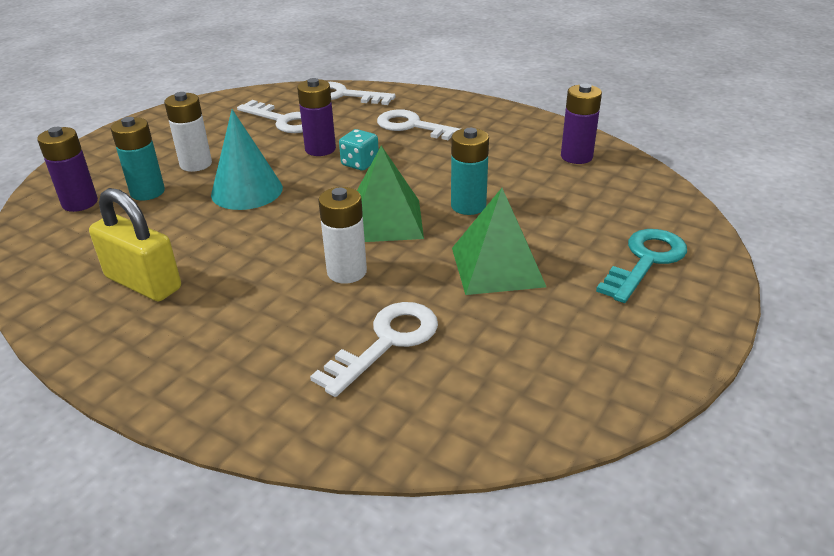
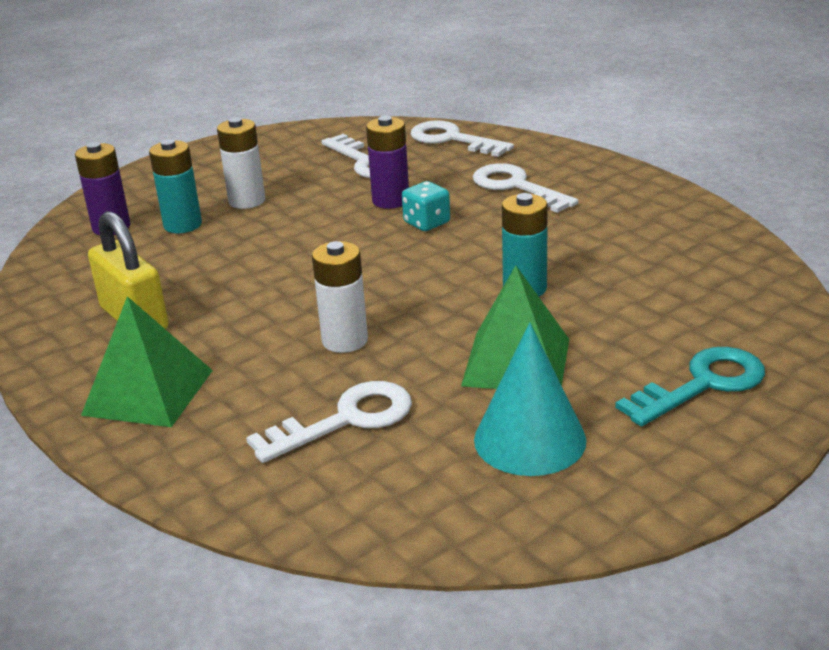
camera: 20 degrees right, 5 degrees down
(247, 191) = (285, 237): turquoise cone -> turquoise cone (530, 439)
(385, 220) = (418, 291): green pyramid -> green pyramid (148, 392)
(576, 156) = (698, 248): purple battery -> none

